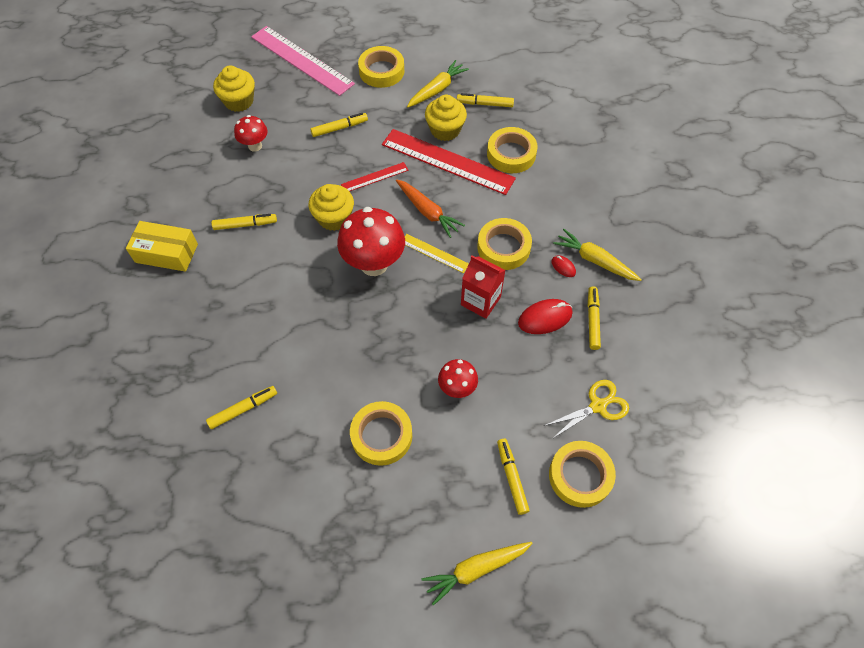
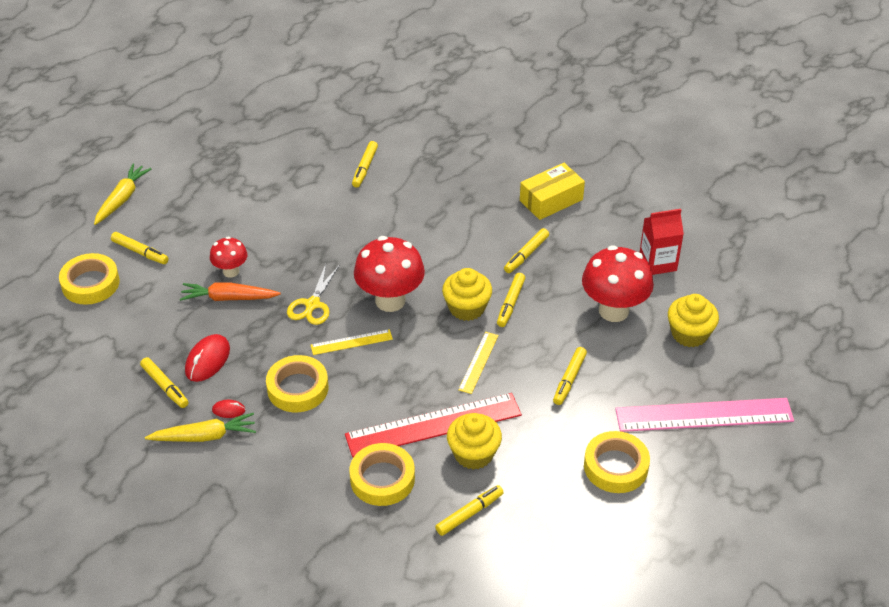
camera: 135 degrees right, 15 degrees down
(255, 146) = (613, 310): red mushroom -> red mushroom, size x1.82
(304, 199) = (510, 303): none -> yellow marker
(374, 177) = (478, 362): red ruler -> yellow ruler
(381, 435) = (255, 215): yellow tape -> none
(427, 212) = (396, 369): orange carrot -> orange carrot (229, 298)
(437, 89) = (535, 491): yellow carrot -> none
(480, 301) = (273, 336): red carton -> red carton (657, 263)
(598, 405) = (111, 332): yellow scissors -> yellow scissors (312, 305)

